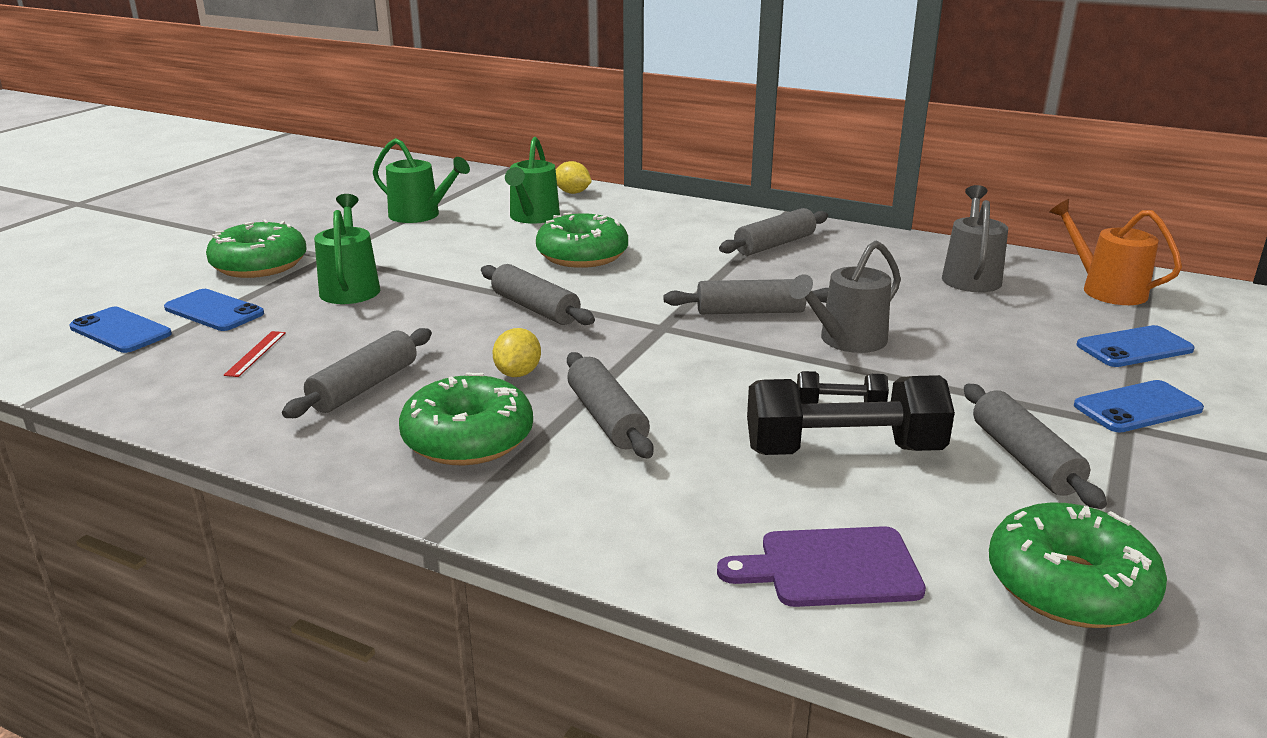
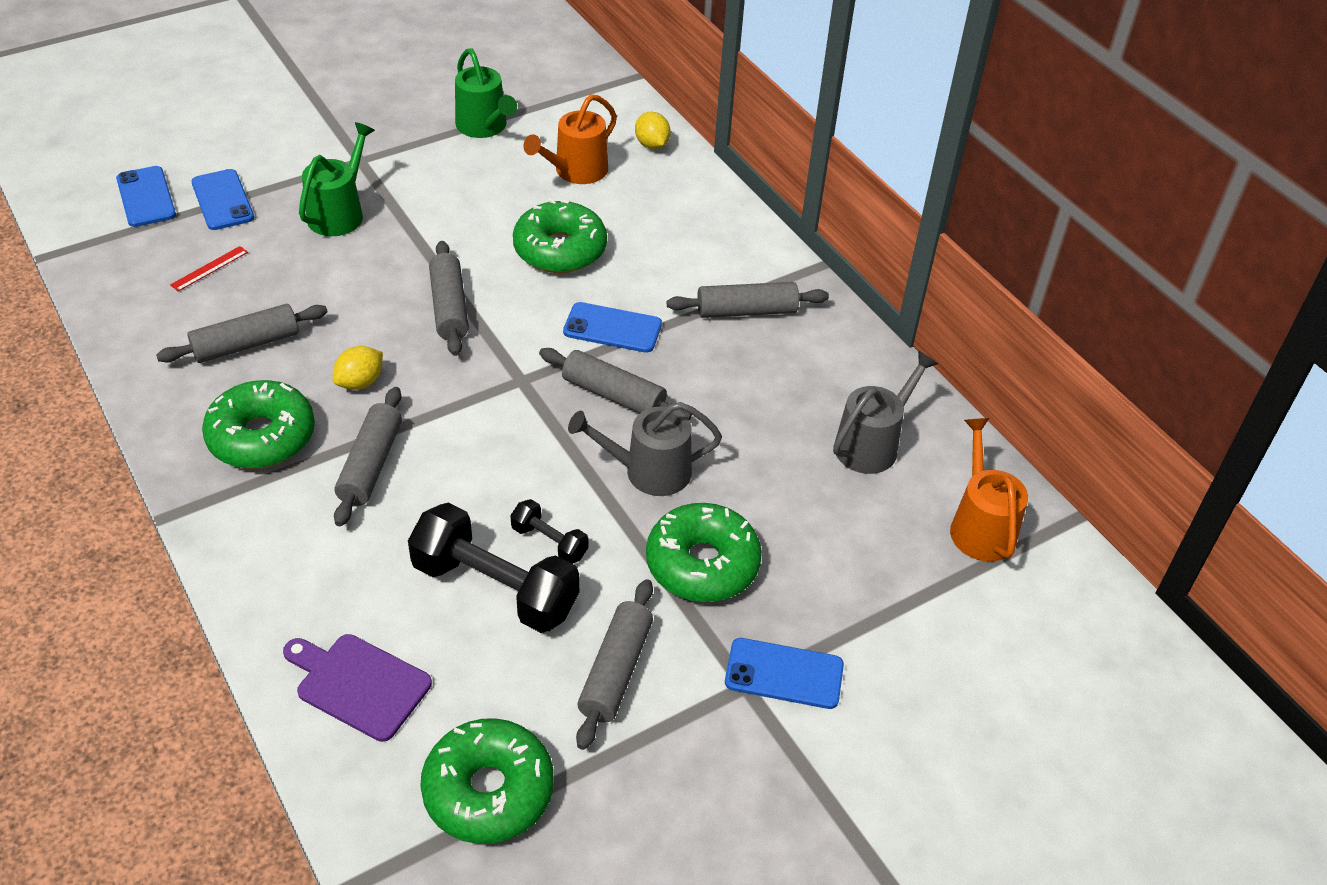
camera: 30 degrees right, 20 degrees up
(259, 265) = (301, 149): green donut -> green donut (702, 564)
(532, 217) = (576, 171): green watering can -> orange watering can
(1134, 348) = (889, 610): blue phone -> blue phone (612, 328)

